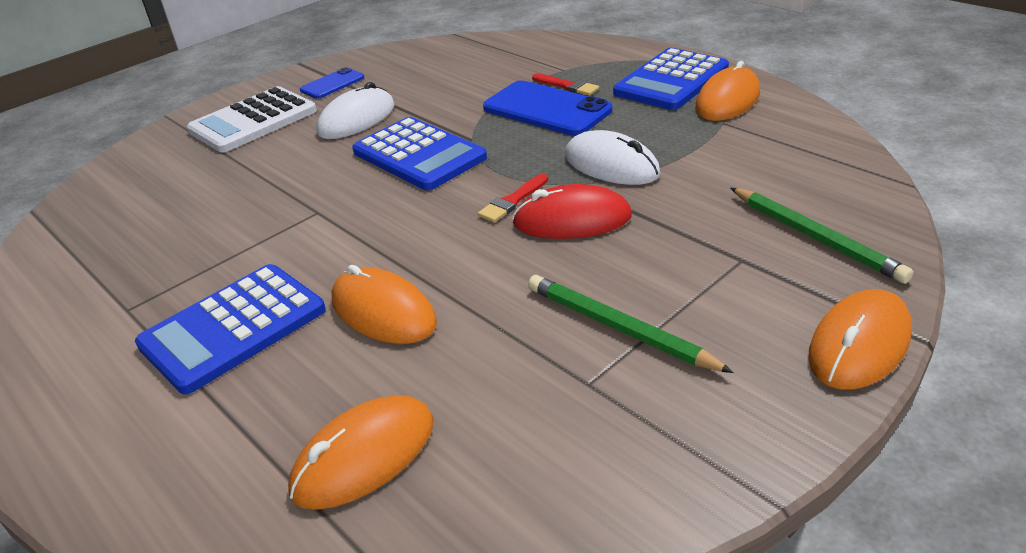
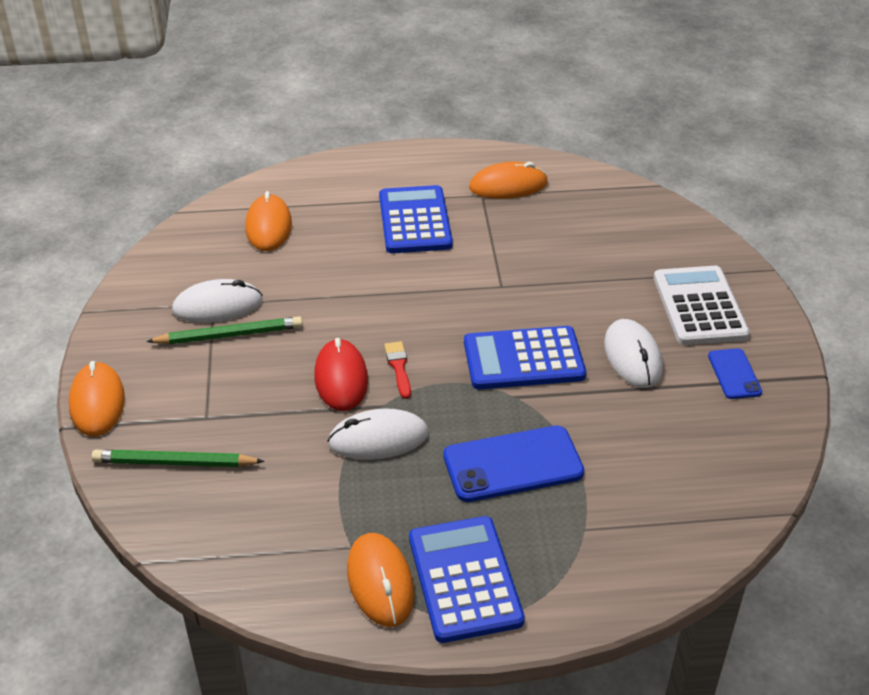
camera: 125 degrees right, 5 degrees up
(383, 312) = (358, 269): orange mouse -> orange mouse (508, 186)
(567, 86) = (543, 506): red brush -> none
(572, 220) = (341, 378): red mouse -> red mouse turned 45 degrees counterclockwise
(586, 375) = (217, 306): none -> white mouse

